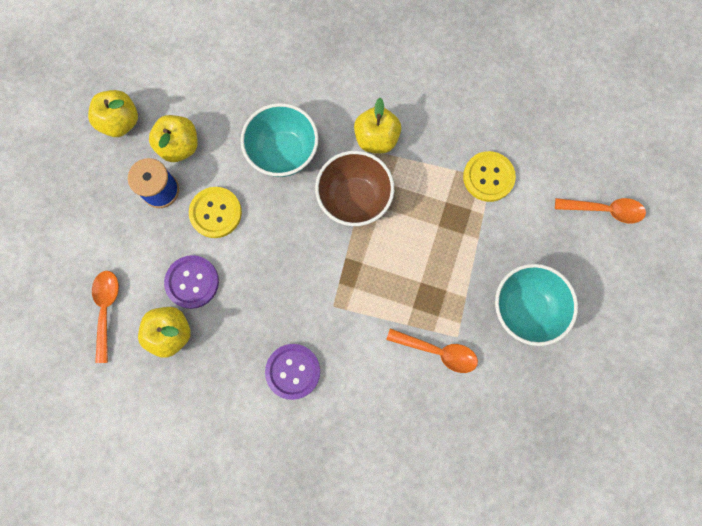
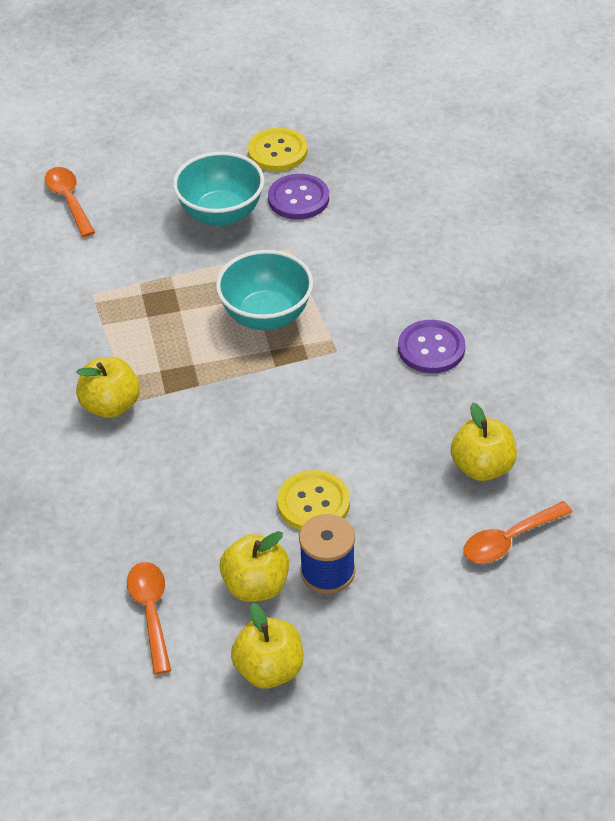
camera: 120 degrees left, 30 degrees down
(192, 282) = (411, 480): purple button -> purple button (298, 199)
(283, 153) = (190, 479): turquoise bowl -> turquoise bowl (266, 316)
(354, 199) = (201, 390): brown bowl -> none
(438, 351) = (316, 254): orange spoon -> orange spoon (151, 612)
(488, 177) = (92, 296): yellow button -> yellow button (277, 152)

